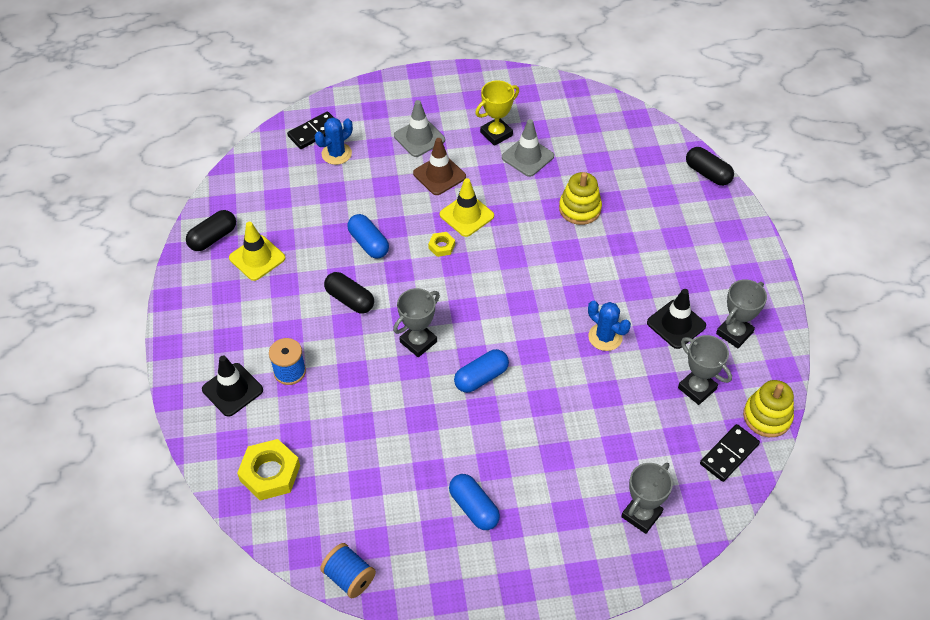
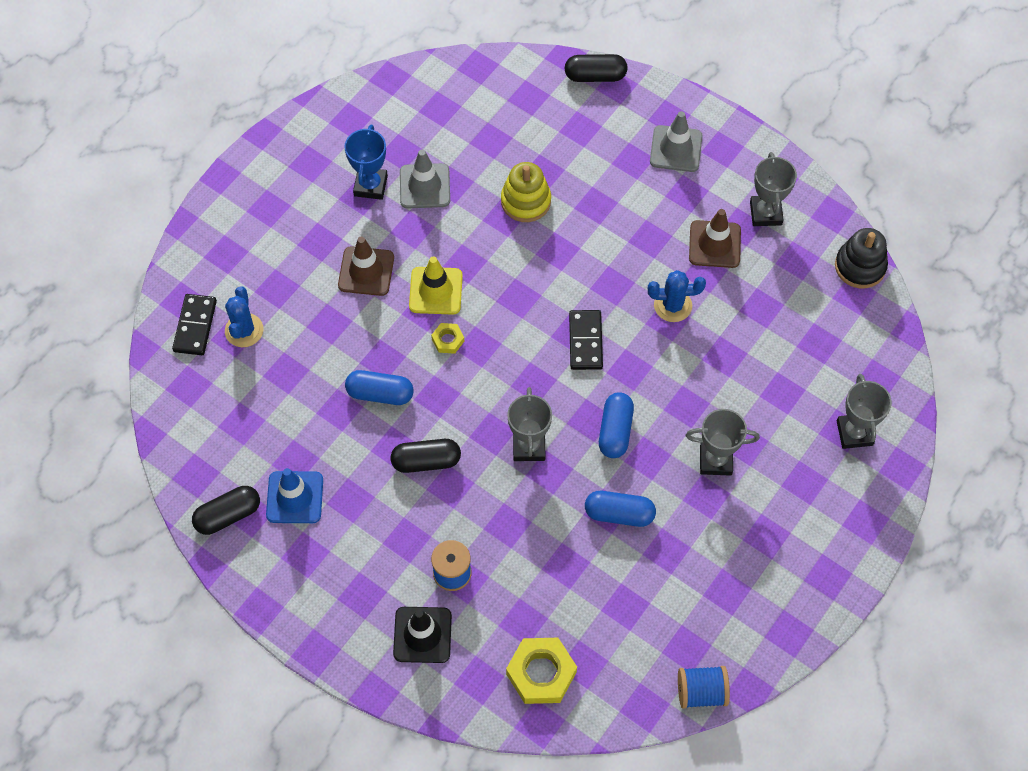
camera: 45 degrees left, 10 degrees up
(213, 238) = (228, 515): black capsule -> black capsule turned 60 degrees clockwise
(257, 258) = (295, 497): yellow traffic cone -> blue traffic cone
(419, 138) = (303, 248): grey traffic cone -> grey traffic cone (676, 149)
(474, 508) = (730, 545): blue capsule -> blue capsule (619, 514)
(496, 134) = (370, 185): yellow trophy -> blue trophy
(676, 324) = (714, 244): black traffic cone -> brown traffic cone
(697, 388) = (787, 288): grey trophy -> grey trophy (715, 460)
(729, 454) = (864, 324): black domino -> black domino (585, 341)
(767, 416) = (860, 266): yellow stacking toy -> black stacking toy

